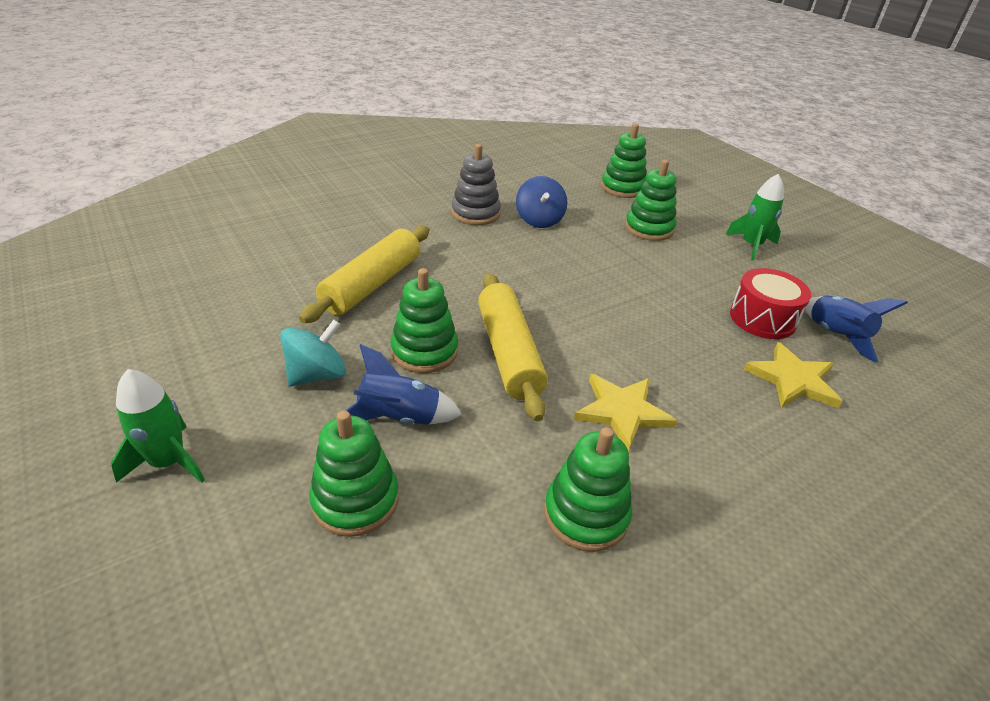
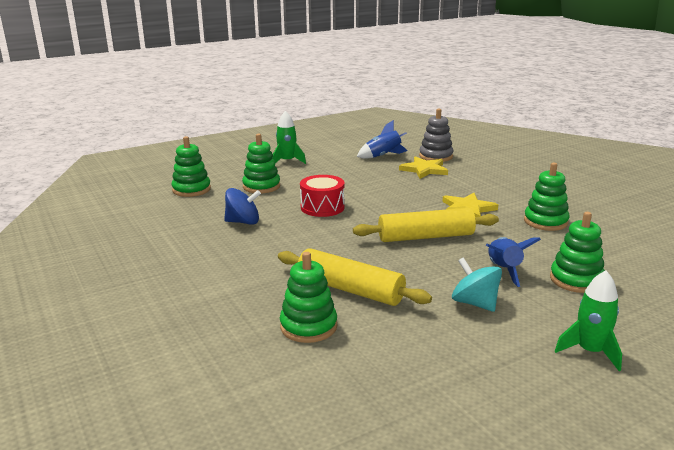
camera: 85 degrees left, 15 degrees down
(424, 351) = (433, 264): green stacking toy -> green stacking toy (308, 326)
(475, 213) = (226, 247): grey stacking toy -> grey stacking toy (436, 156)
(762, 318) = (370, 169): red drum -> red drum (322, 207)

